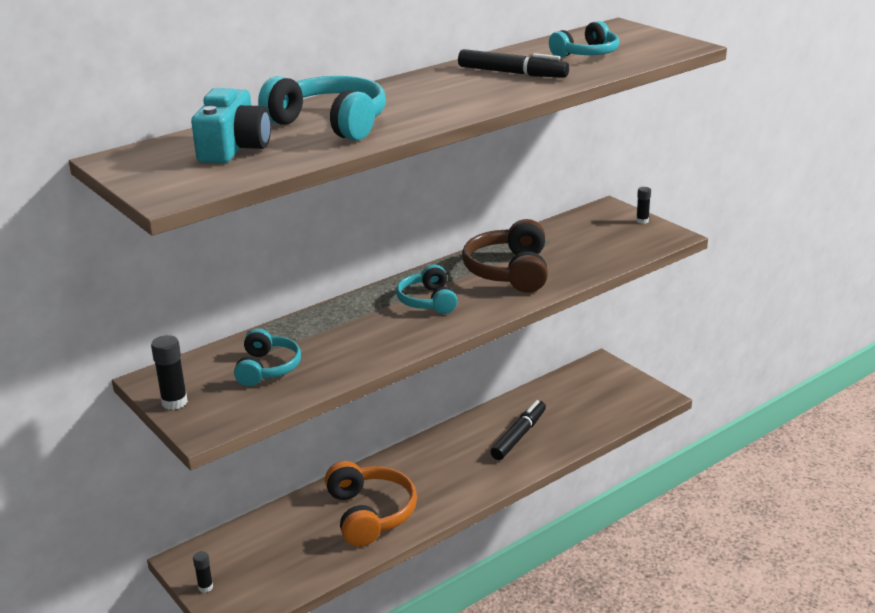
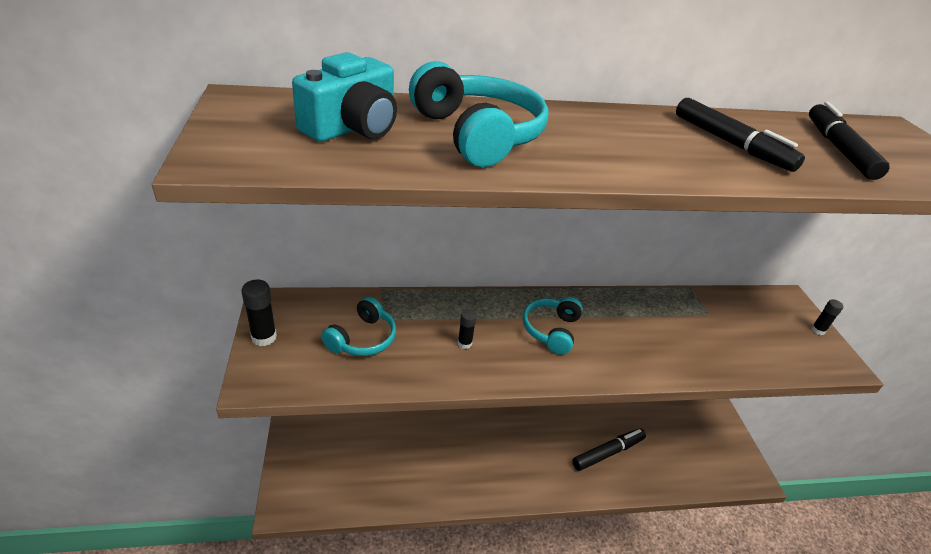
camera: 25 degrees right, 10 degrees up
(205, 587) = (286, 466): black glue stick -> black glue stick (464, 343)
(370, 514) = (444, 465): orange headphones -> none
(509, 271) = (648, 331): brown headphones -> none
(586, 54) = (838, 149): turquoise headphones -> black marker

